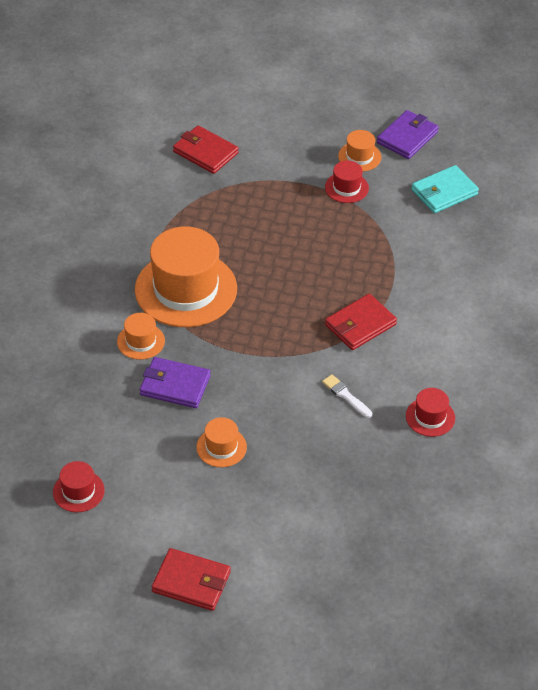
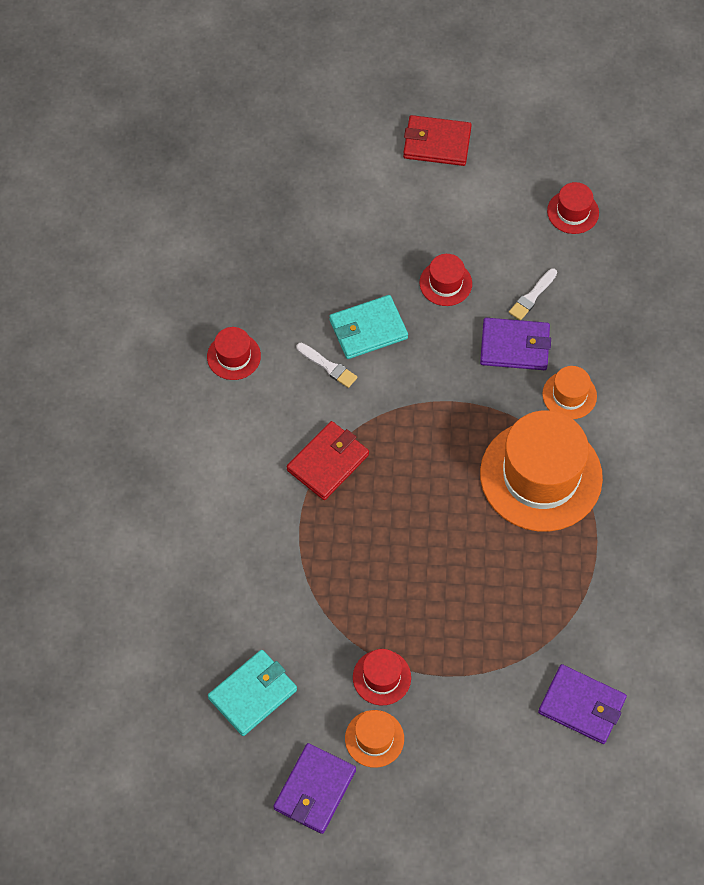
camera: 170 degrees right, 15 degrees up
(145, 423) = (532, 296): none -> white brush
(205, 152) = (581, 705): red wallet -> purple wallet
(221, 447) = (445, 283): orange hat -> red hat
(303, 419) = (368, 329): none -> turquoise wallet

